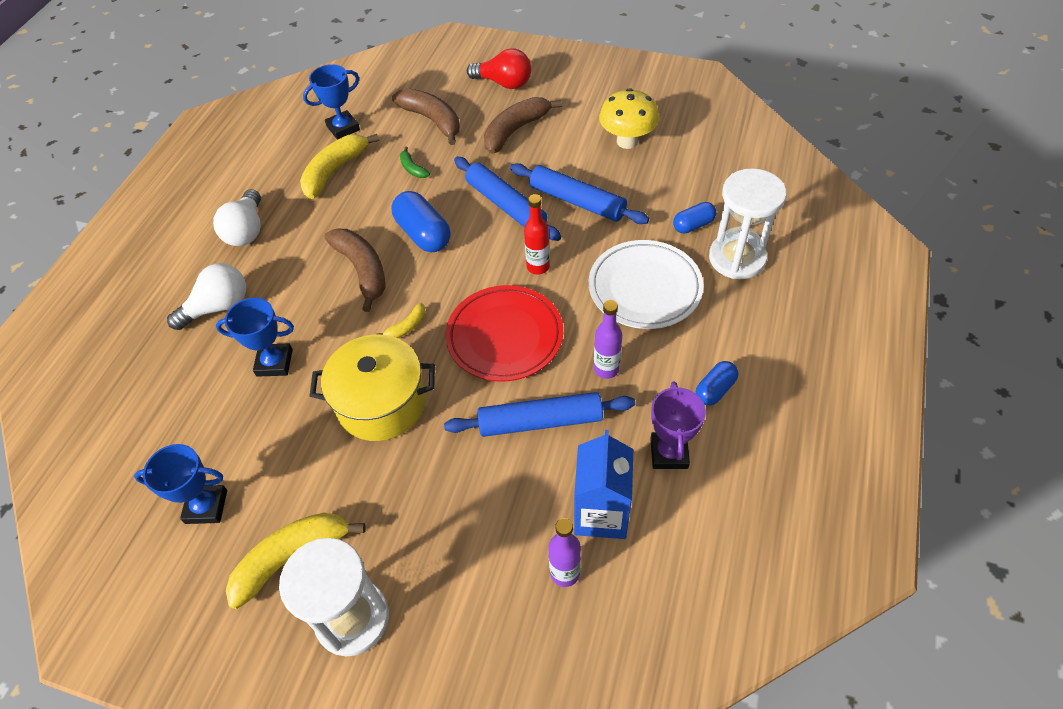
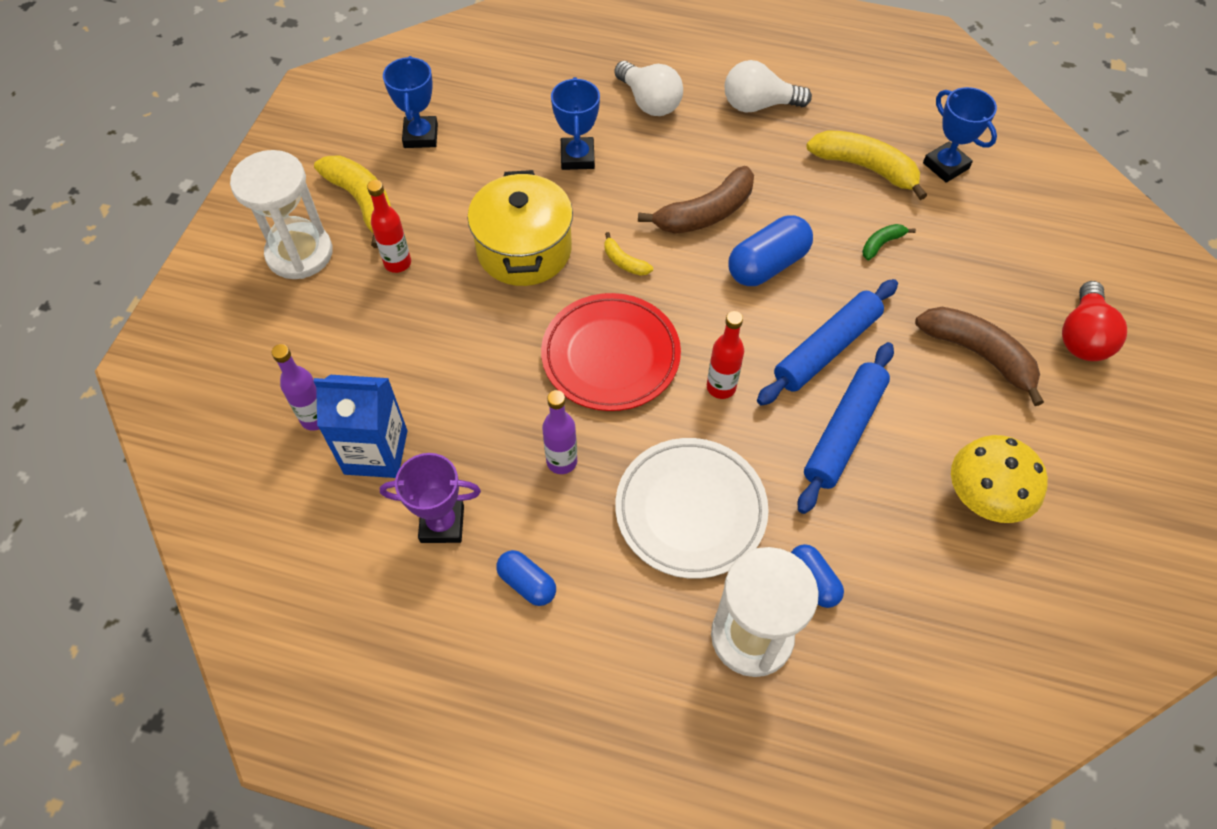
camera: 85 degrees right, 5 degrees up
(381, 514) = (397, 263): none -> red bottle
(432, 120) = (981, 257): brown banana -> none
(540, 421) = (492, 394): blue rolling pin -> none

